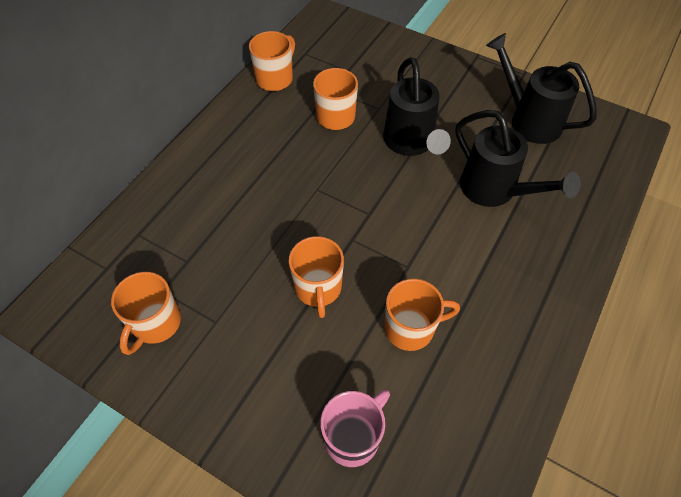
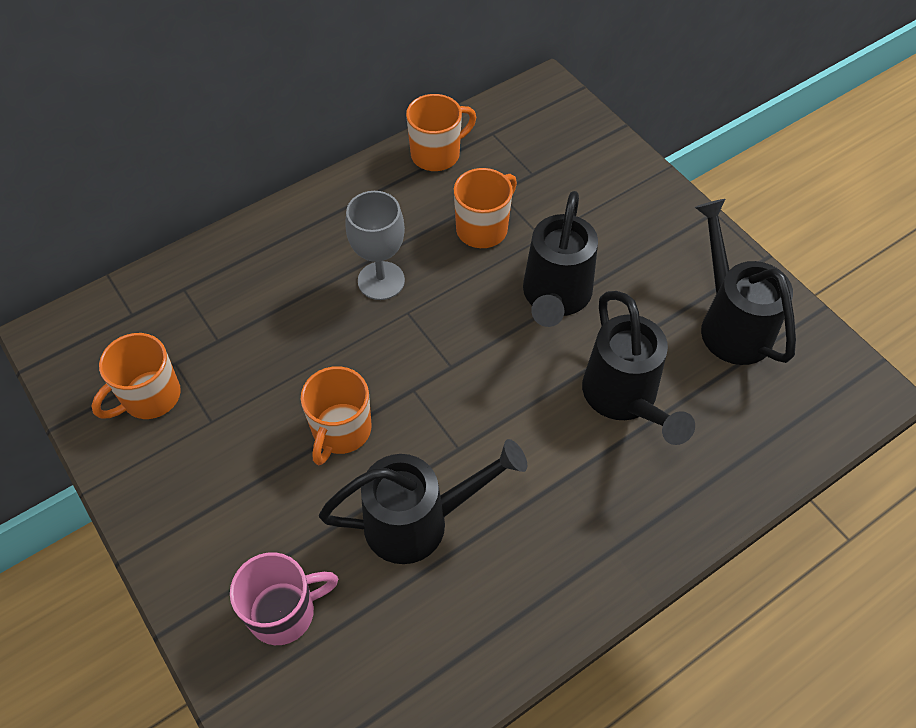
camera: 25 degrees right, 0 degrees up
(285, 175) = (381, 281): none -> grey goblet
(411, 328) = (418, 522): orange mug -> black watering can

